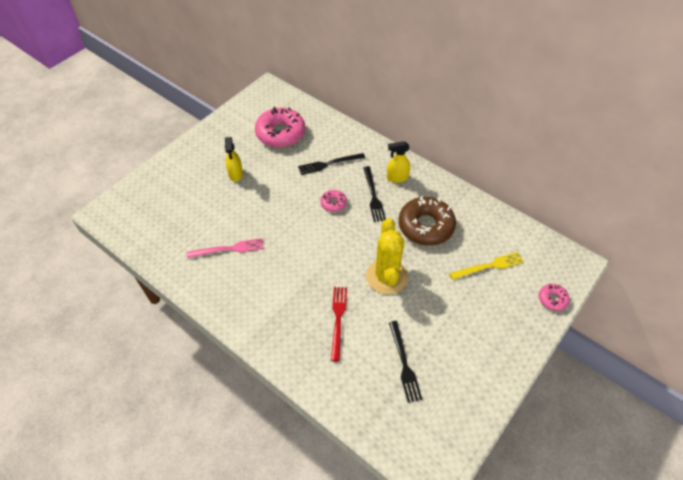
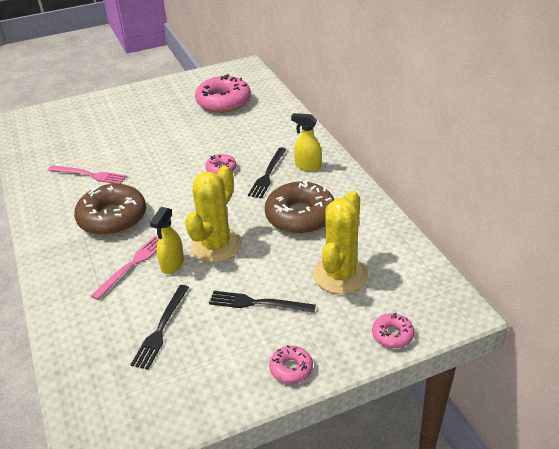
camera: 30 degrees right, 15 degrees down
(235, 174) = (152, 122): yellow spray bottle -> yellow spray bottle (172, 265)
(285, 283) = (112, 218): none -> brown donut
(329, 164) = (247, 137): black fork -> black fork (257, 303)
(338, 319) = (132, 265): red fork -> pink fork
(489, 266) = (340, 275): yellow fork -> yellow cactus
(511, 353) = (291, 368): none -> pink donut

